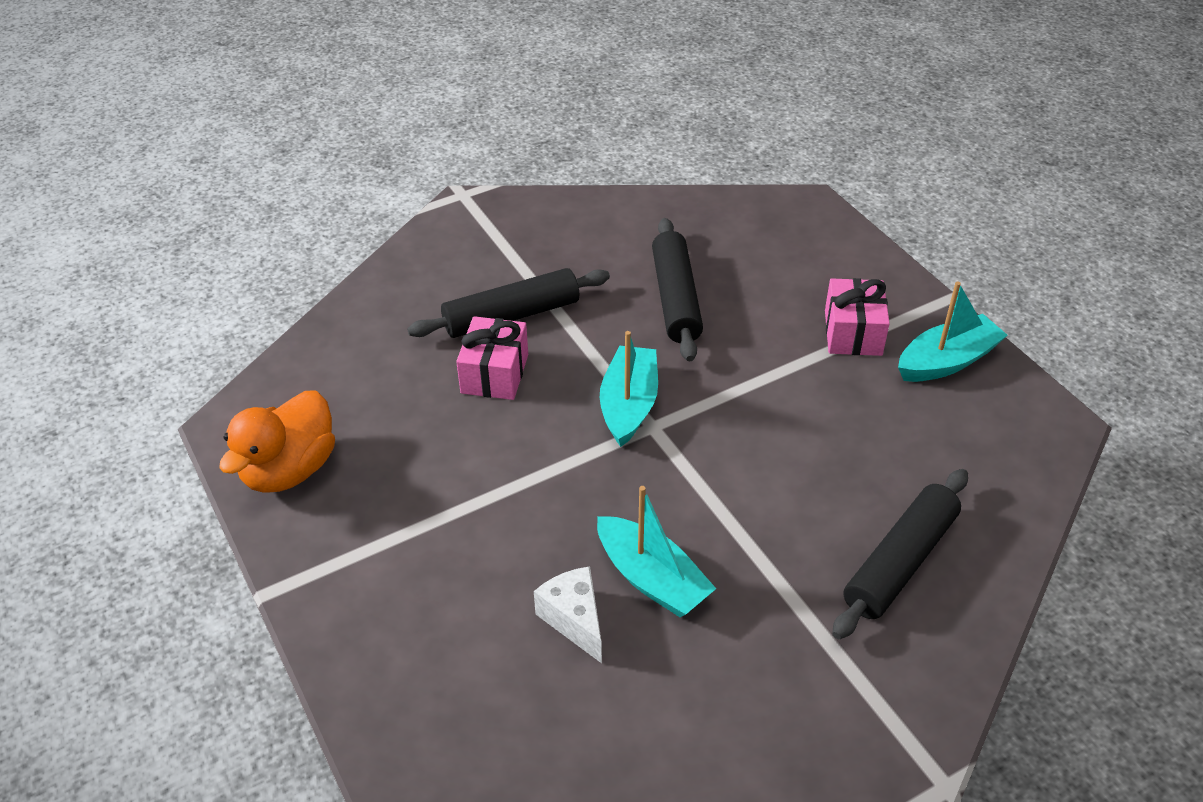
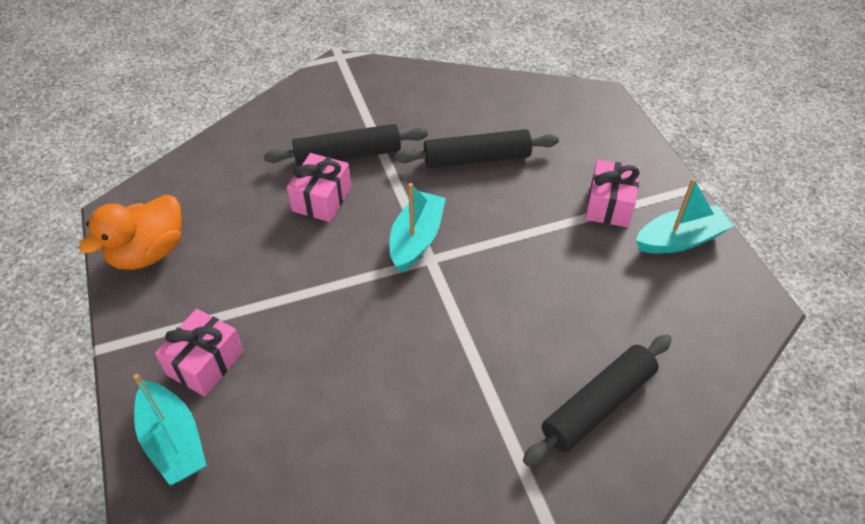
camera: 10 degrees right, 5 degrees up
(408, 589) = (205, 363): none -> pink gift
(574, 620) = (324, 410): white cheese -> none
(651, 579) = (394, 385): turquoise boat -> turquoise boat (173, 441)
(676, 299) = (476, 159): black rolling pin -> black rolling pin turned 75 degrees clockwise

